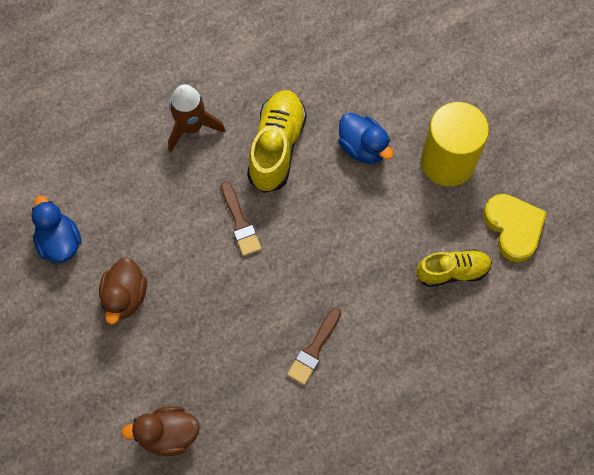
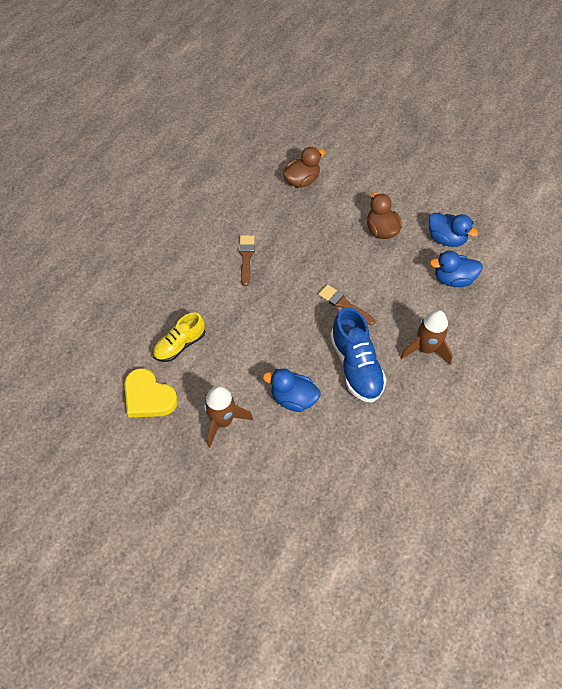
camera: 150 degrees right, 10 degrees down
(97, 187) = (453, 279): none -> blue duck
(276, 147) = (356, 366): yellow shoe -> blue shoe
(448, 162) = (223, 421): yellow cylinder -> brown rocket

